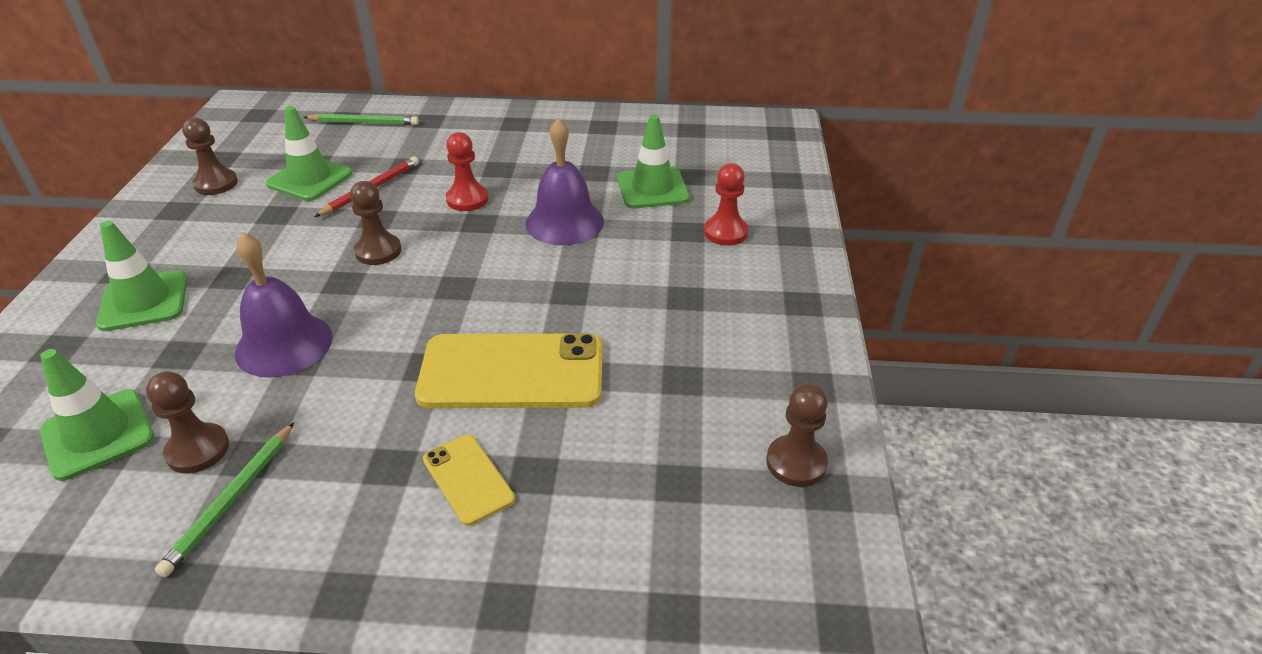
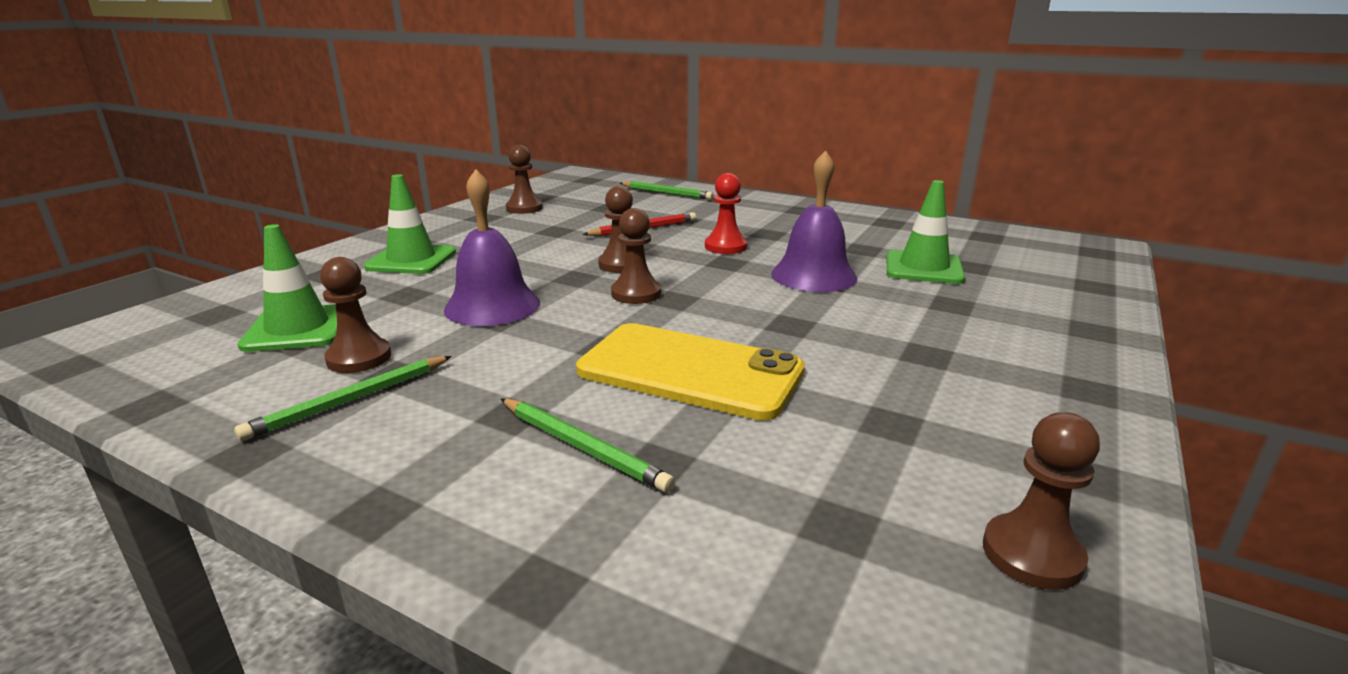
camera: 25 degrees right, 15 degrees down
(310, 179) = (598, 216): green traffic cone -> none
(415, 289) = (636, 294): none -> brown pawn
(468, 479) = (582, 447): yellow phone -> green pencil
(725, 232) = (1000, 313): red pawn -> none

